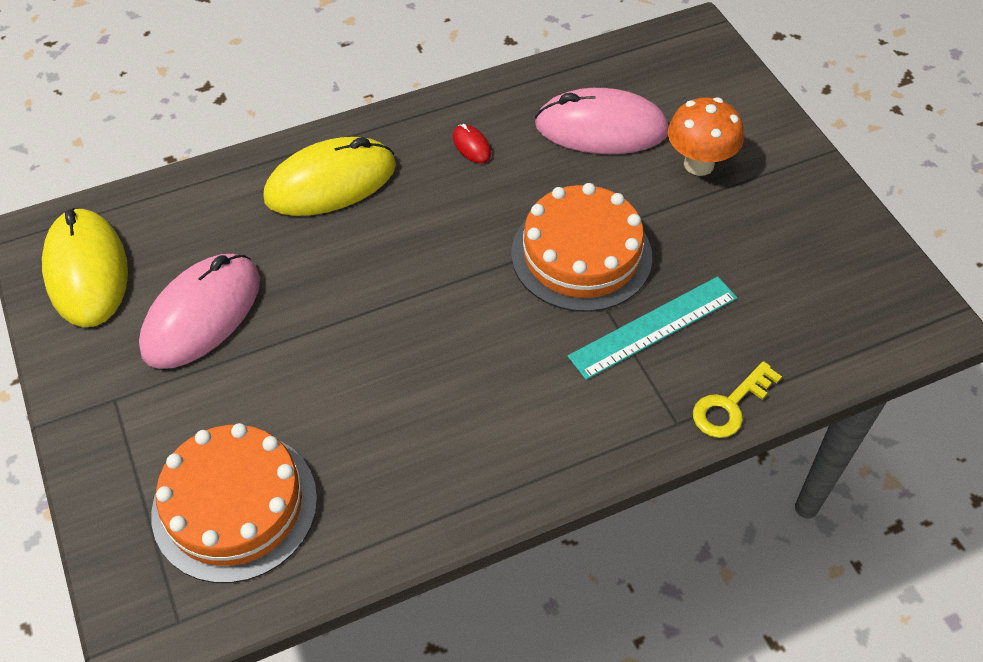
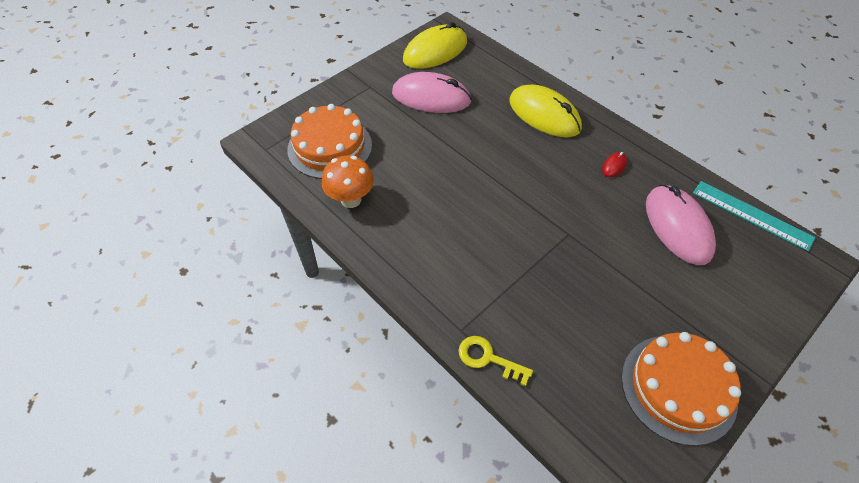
camera: 70 degrees right, 0 degrees up
(581, 254) = (564, 244): orange cake -> orange cake (678, 388)
(654, 327) = (528, 298): turquoise ruler -> turquoise ruler (751, 215)
(699, 164) = (687, 292): orange mushroom -> orange mushroom (351, 199)

